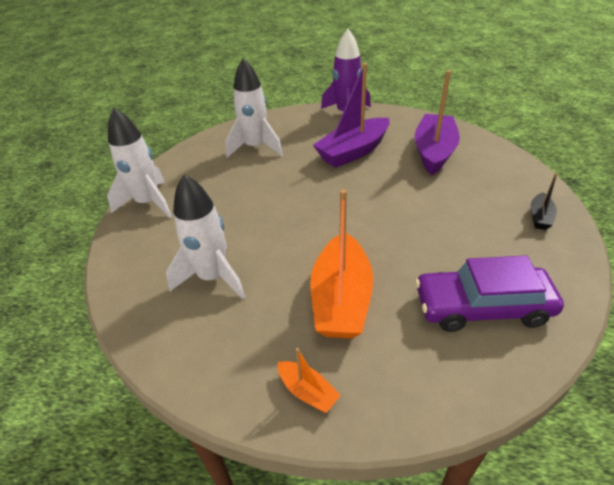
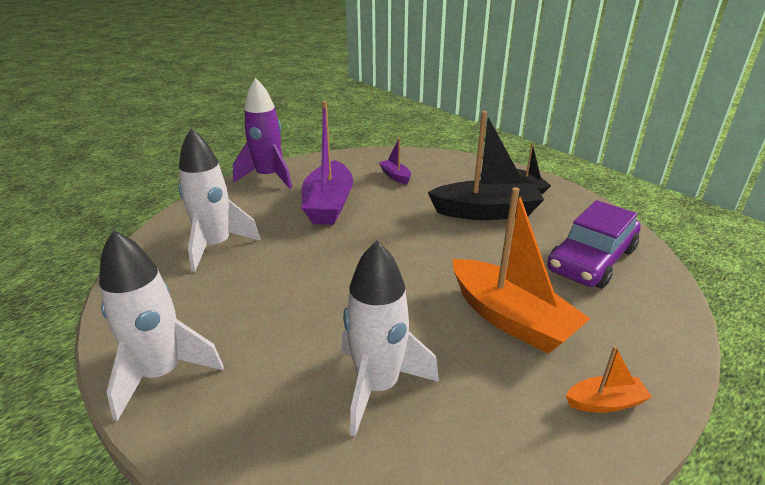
camera: 50 degrees left, 10 degrees down
(434, 152) = (395, 176): purple boat -> purple boat, size x0.47
(459, 217) = (486, 212): none -> black boat

